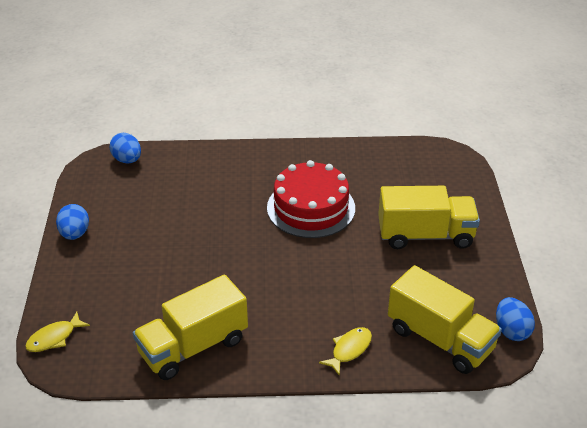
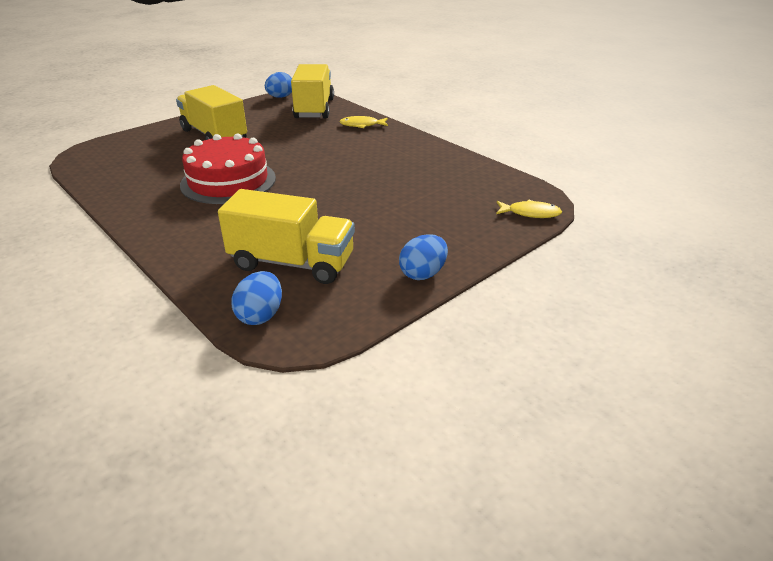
camera: 130 degrees left, 5 degrees down
(193, 347) = (441, 164): yellow truck -> yellow truck (292, 263)

